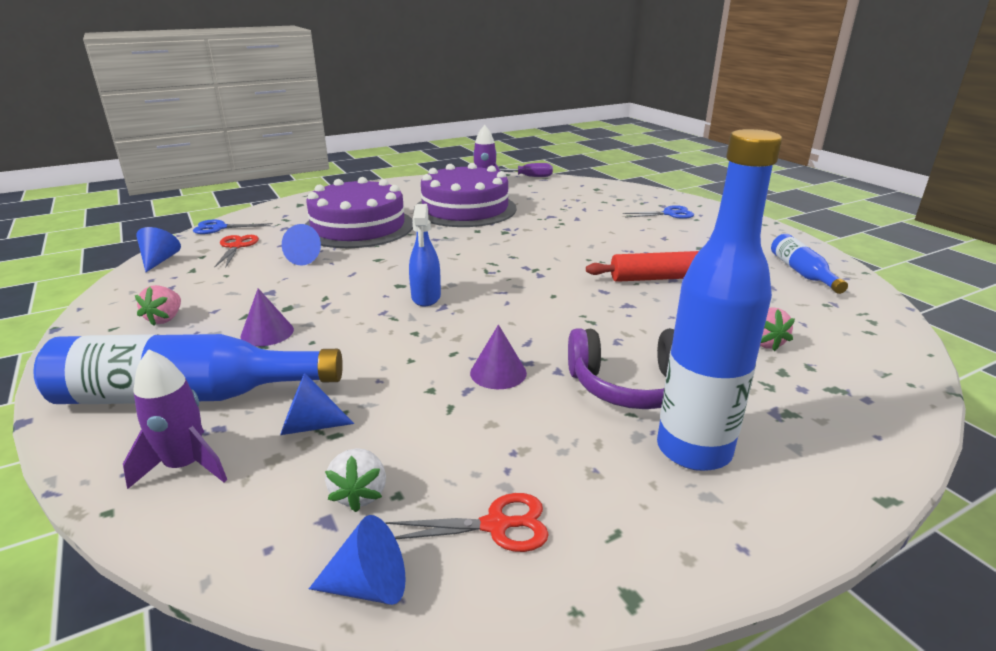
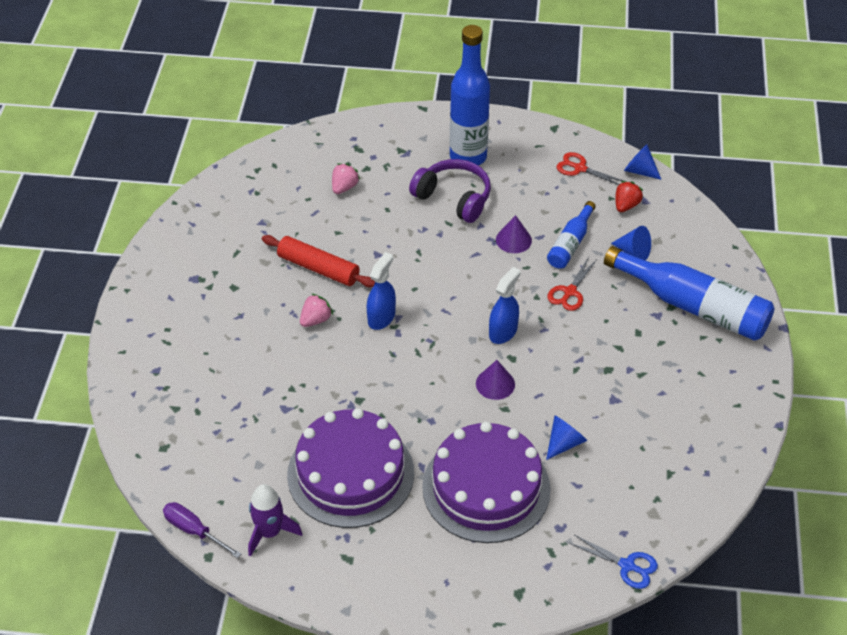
camera: 145 degrees left, 20 degrees up
(160, 260) = (697, 510): blue cone -> none
(165, 319) = (699, 399): pink strawberry -> pink strawberry (315, 320)
(185, 465) = (699, 256): purple rocket -> none
(236, 246) = (620, 504): red scissors -> red scissors (570, 292)
(267, 333) = (631, 344): purple cone -> purple cone (495, 384)
(359, 494) = (626, 205): white strawberry -> red strawberry
(553, 270) = (381, 317): none -> blue spray bottle
(669, 214) = (175, 351): blue scissors -> none
(802, 272) = (215, 223): blue bottle -> blue bottle (570, 244)

